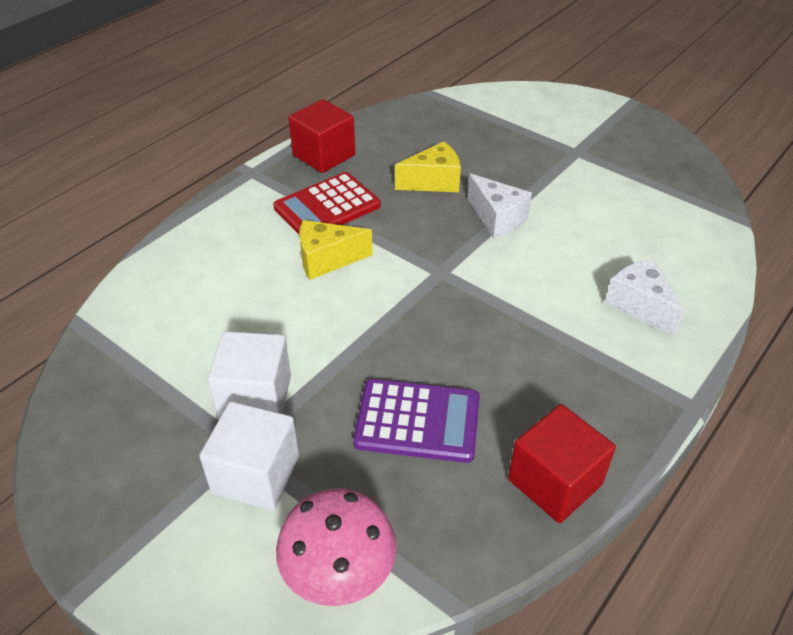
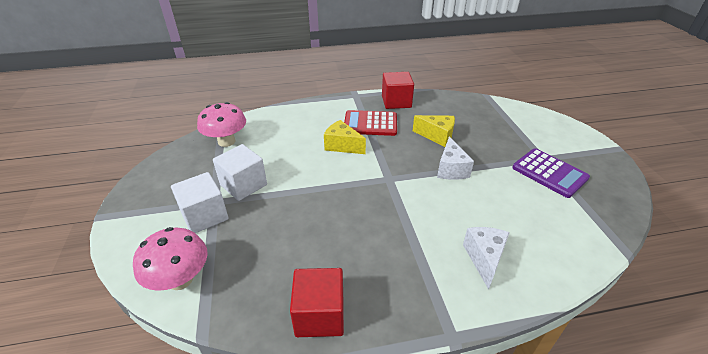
camera: 40 degrees right, 5 degrees down
(135, 350) = (226, 141): none -> pink mushroom
(417, 421) = (293, 238): purple calculator -> purple calculator (549, 173)

